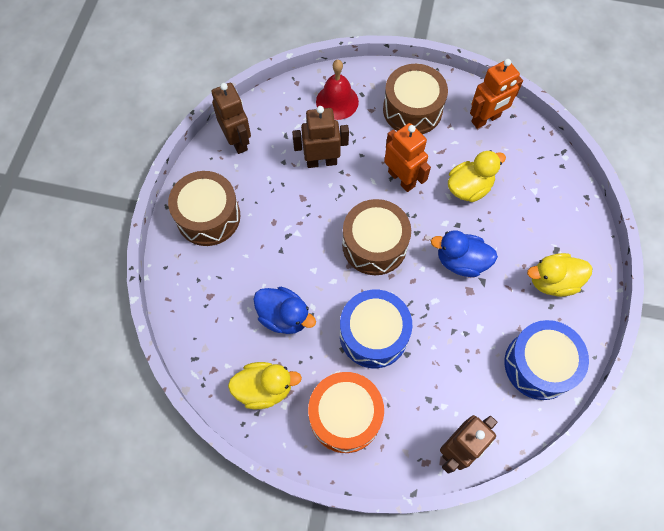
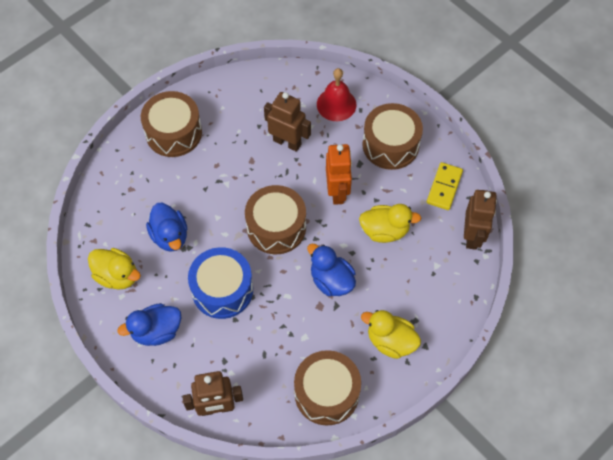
camera: 35 degrees right, 5 degrees down
(237, 141) = (238, 90): brown robot -> brown robot (472, 236)
(345, 416) = (156, 331): orange drum -> blue duck
(486, 119) = (444, 187): orange robot -> yellow domino
(539, 365) = (326, 393): blue drum -> brown drum

